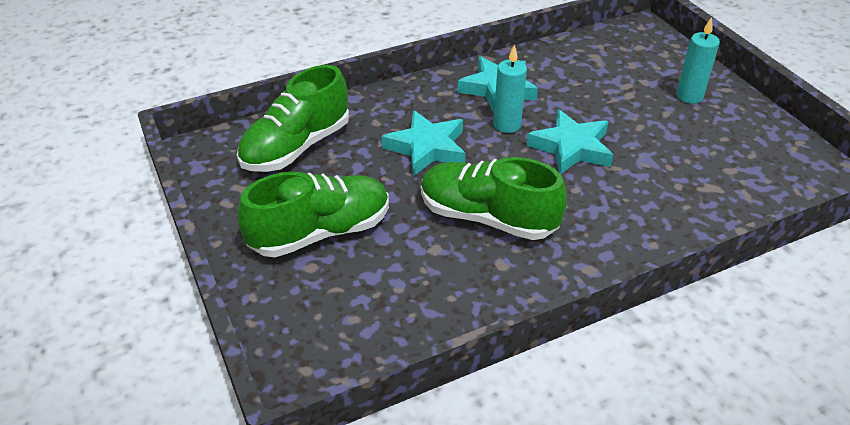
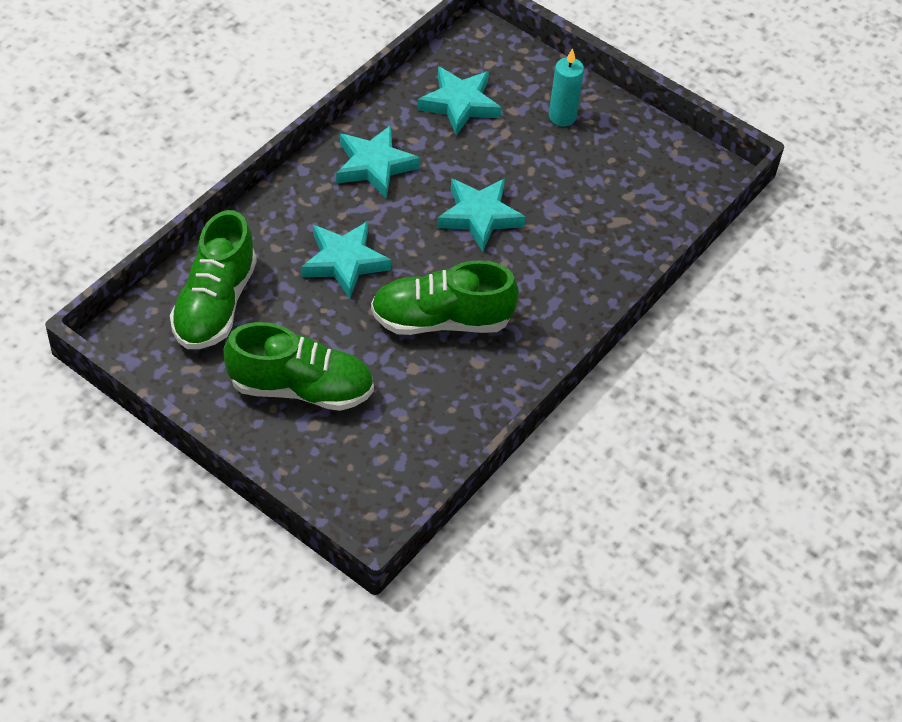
camera: 30 degrees left, 10 degrees up
(320, 232) = (301, 388): green shoe -> green shoe turned 60 degrees clockwise
(507, 125) = (406, 209): turquoise candle -> none
(598, 66) = (459, 104): none -> turquoise star

